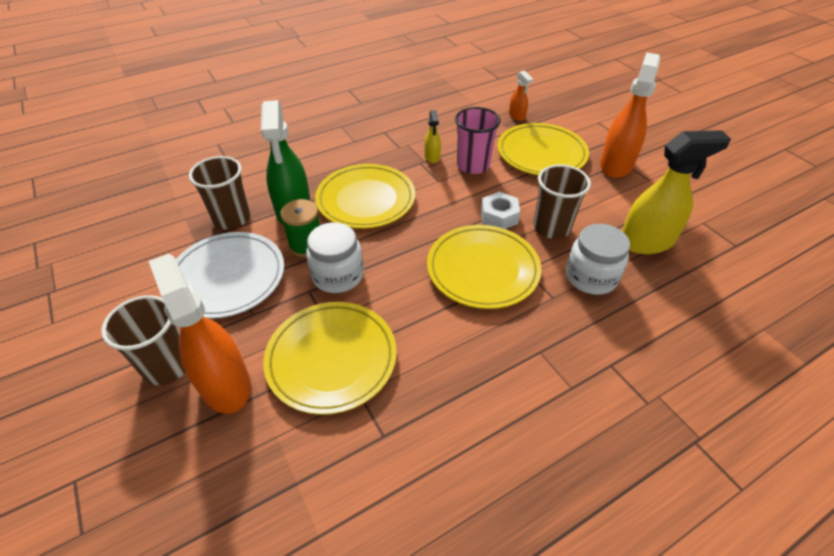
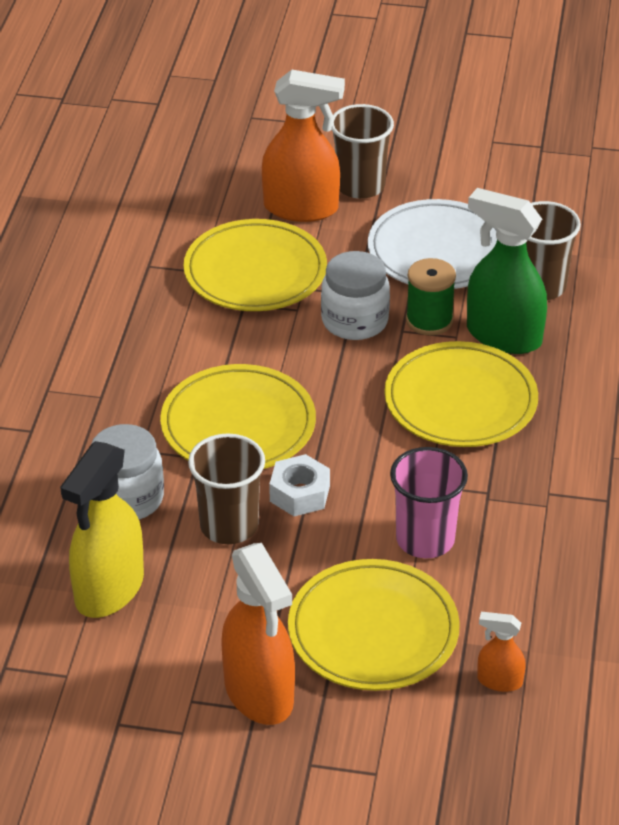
camera: 130 degrees right, 5 degrees down
(432, 157) = (489, 511): yellow spray bottle -> none

